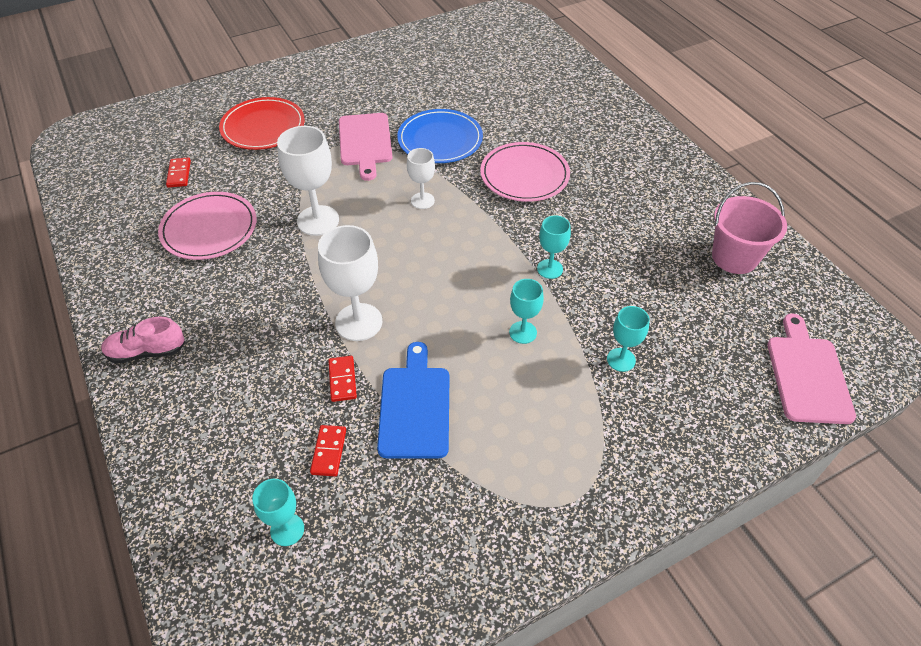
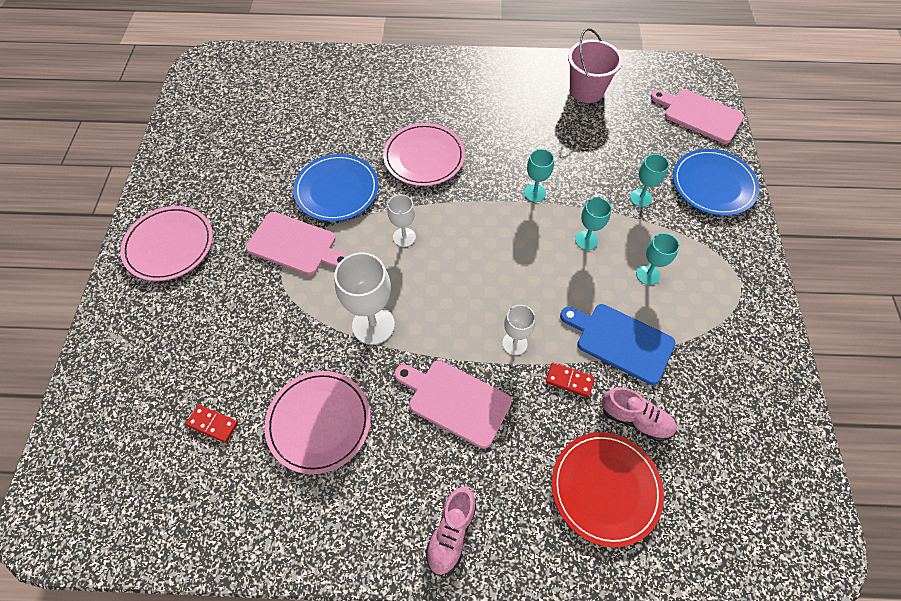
camera: 60 degrees left, 10 degrees up
(263, 127) = (200, 319): red plate -> red plate (605, 488)
(273, 304) = (455, 401): none -> pink cutting board
(287, 530) = (694, 477): turquoise goblet -> turquoise goblet (647, 274)
(317, 81) = (169, 245): none -> pink plate
(329, 452) = (635, 419): red domino -> pink shoe
(358, 322) = (514, 343): white goblet -> white goblet, size x0.58
(705, 425) = (713, 184): none -> blue plate

